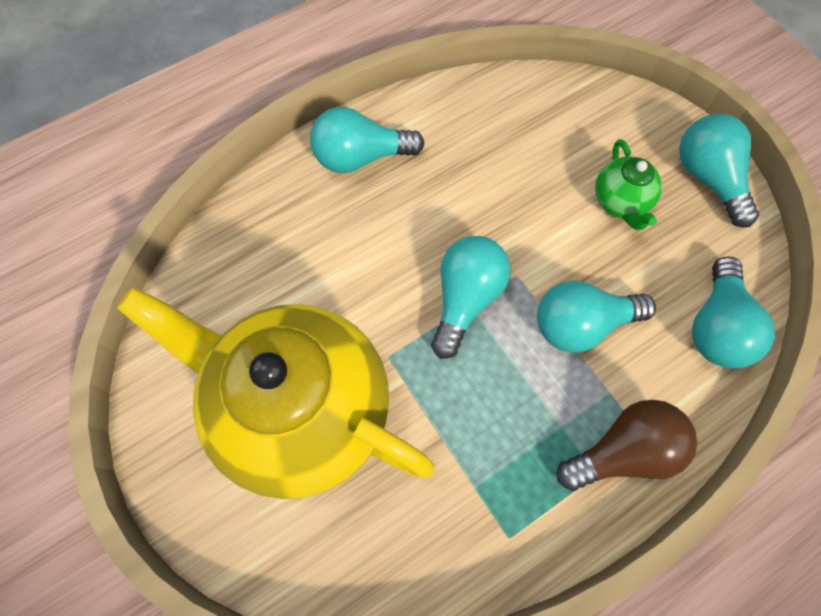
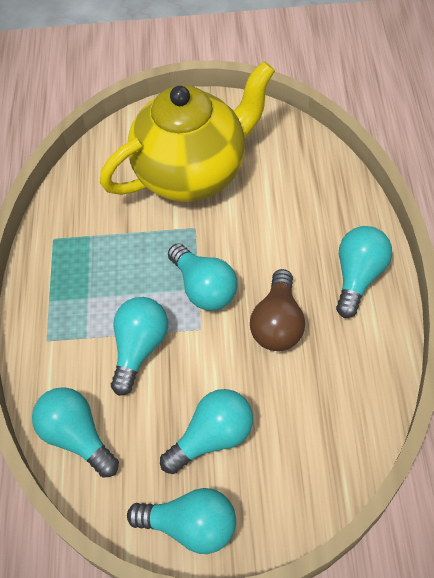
camera: 125 degrees right, 10 degrees down
(620, 202) = (213, 437): green teapot -> turquoise light bulb
(623, 451) = (49, 323): brown light bulb -> brown light bulb (278, 324)

